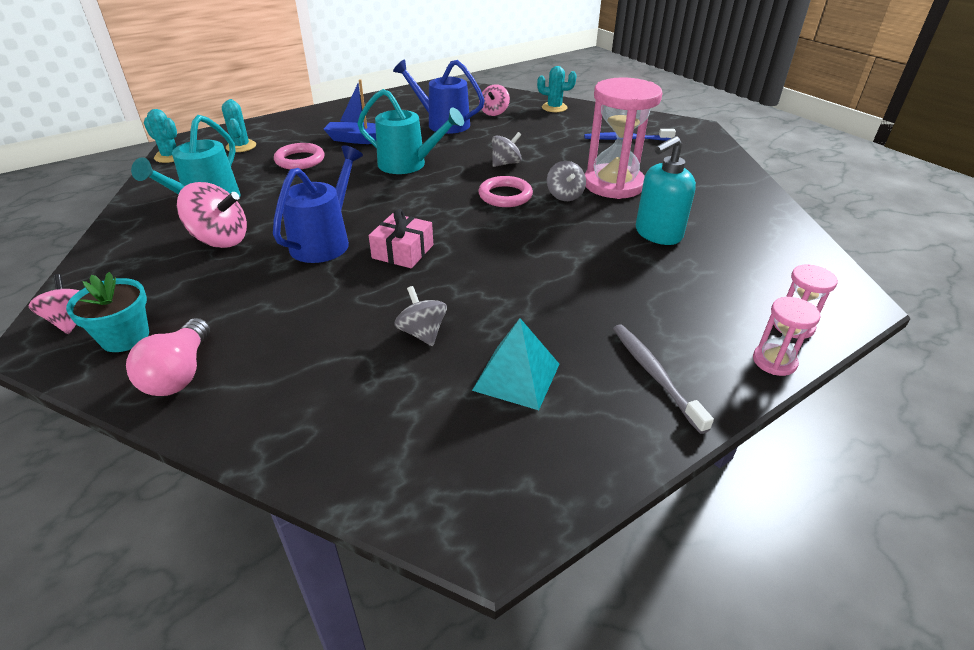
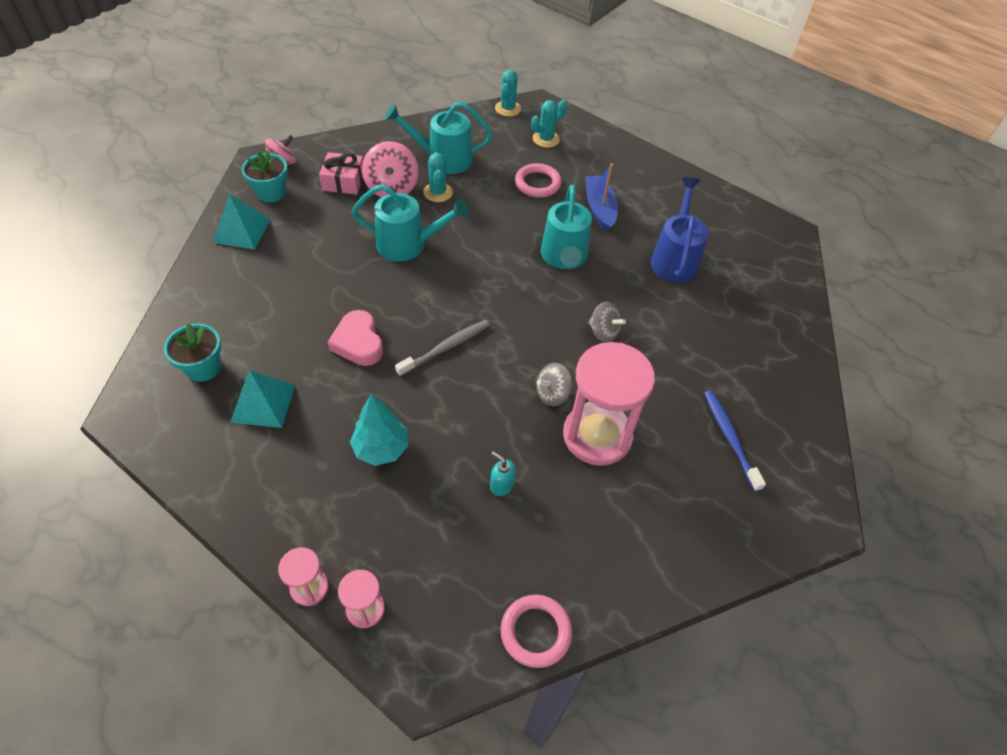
camera: 70 degrees right, 15 degrees up
(180, 373) = (242, 231): pink light bulb -> turquoise pyramid
(325, 241) = (409, 245): blue watering can -> turquoise watering can
(403, 251) = (408, 296): pink gift -> pink gift (343, 181)
(422, 333) = (303, 336): grey spinning top -> none
(431, 432) = (203, 367): none -> turquoise flower pot
(453, 292) = (358, 343): none -> pink heart
(494, 112) = (733, 295): pink spinning top -> none
(505, 196) = (532, 345): pink ring -> pink ring (535, 632)
(554, 108) = (786, 350): turquoise cactus -> turquoise cactus (438, 192)
(605, 294) = (381, 448): none -> turquoise tree
(654, 374) = (278, 493): grey toothbrush -> grey toothbrush (446, 348)
(657, 234) = (501, 485): turquoise soap dispenser -> turquoise soap dispenser, size x0.50

